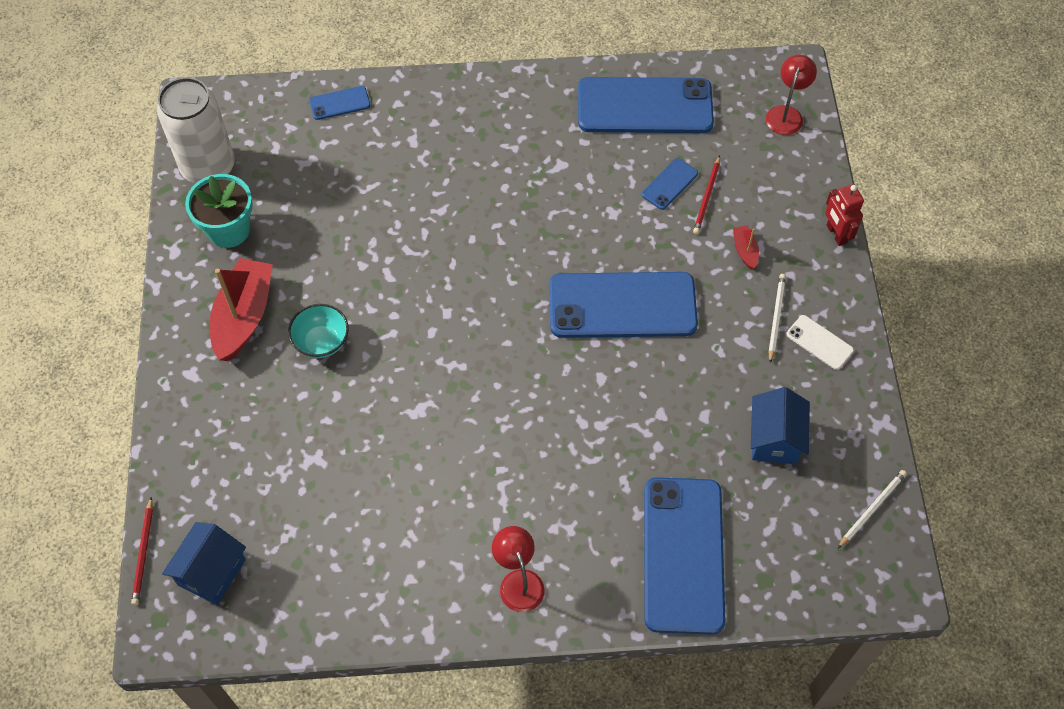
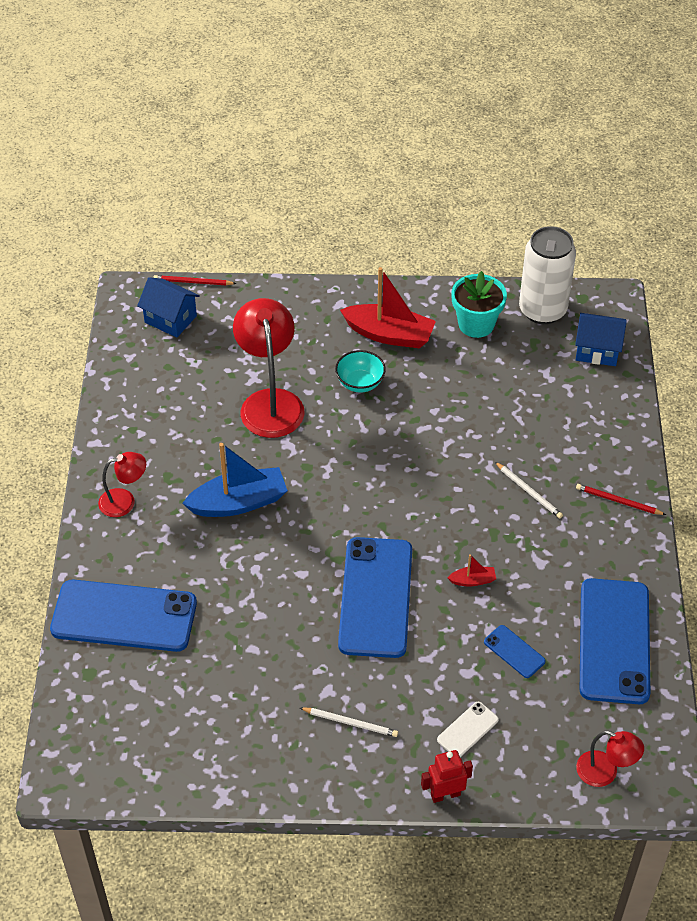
camera: 95 degrees right, 10 degrees down
(339, 103) = (614, 398): blue phone -> none
(354, 435) = (270, 402): none -> red lamp
(509, 453) = (238, 502): none -> blue boat
(707, 197) = (497, 682): red pencil -> red pencil (618, 501)
(745, 250) = (430, 707): red boat -> red boat (472, 580)
(774, 439) = (221, 701): blue house -> blue house (597, 350)
(819, 342) = (318, 756): white phone -> white phone (467, 730)
(872, 509) = (138, 771): white pencil -> white pencil (529, 492)

